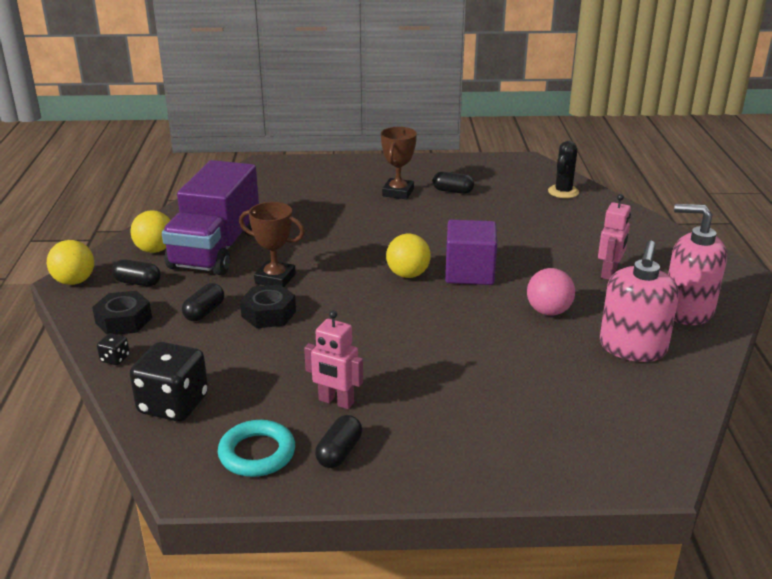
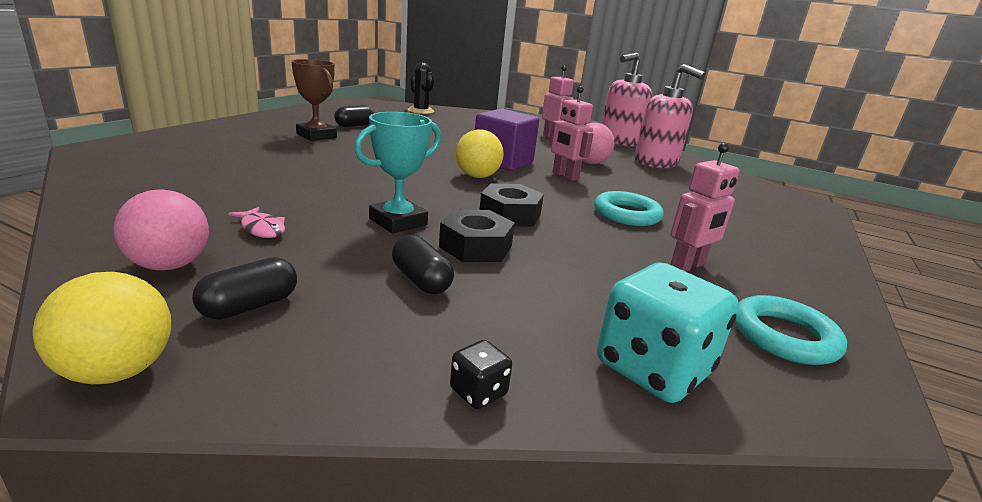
camera: 65 degrees left, 5 degrees down
(124, 321) = (359, 351): black nut -> black nut (510, 215)
(155, 250) = (170, 265): yellow ball -> pink ball
(173, 404) = (652, 368): black dice -> turquoise dice
(216, 249) = (262, 229): purple truck -> pink fish
(275, 278) = (398, 221): brown trophy -> turquoise trophy
(339, 452) = (783, 290): black capsule -> none
(418, 357) = (626, 214): none -> turquoise ring
(478, 309) = (564, 176): none -> pink robot

